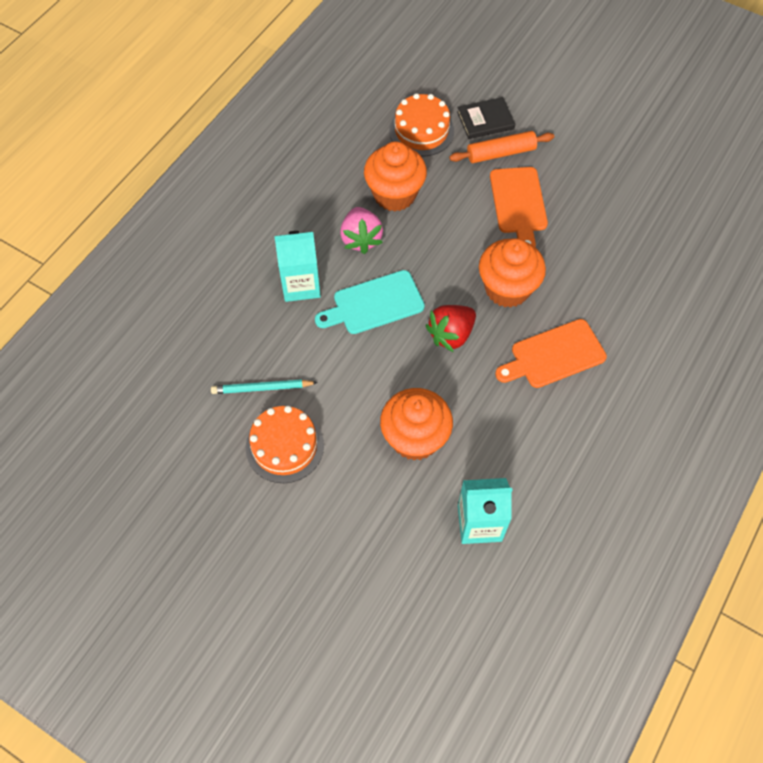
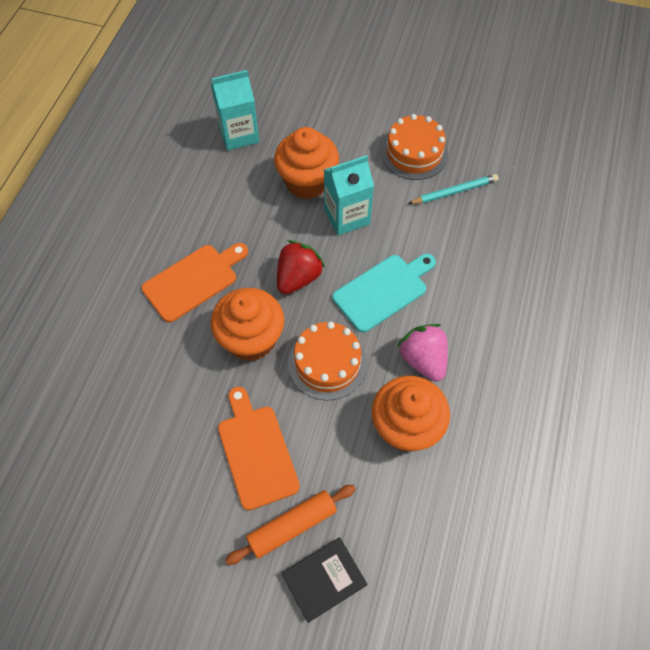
camera: 165 degrees right, 0 degrees up
(301, 285) = (464, 293): turquoise carton -> turquoise carton (346, 216)
(421, 131) = (404, 537): orange cake -> orange cake (327, 363)

